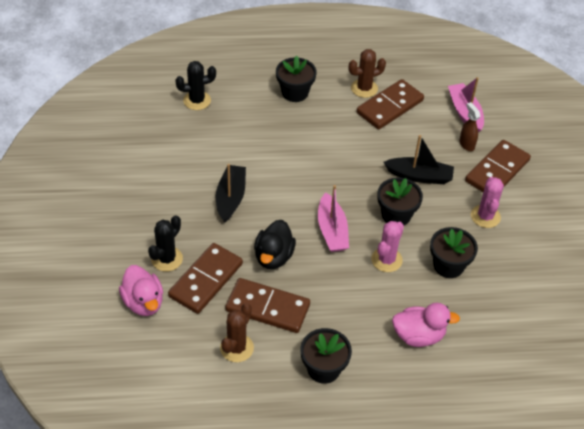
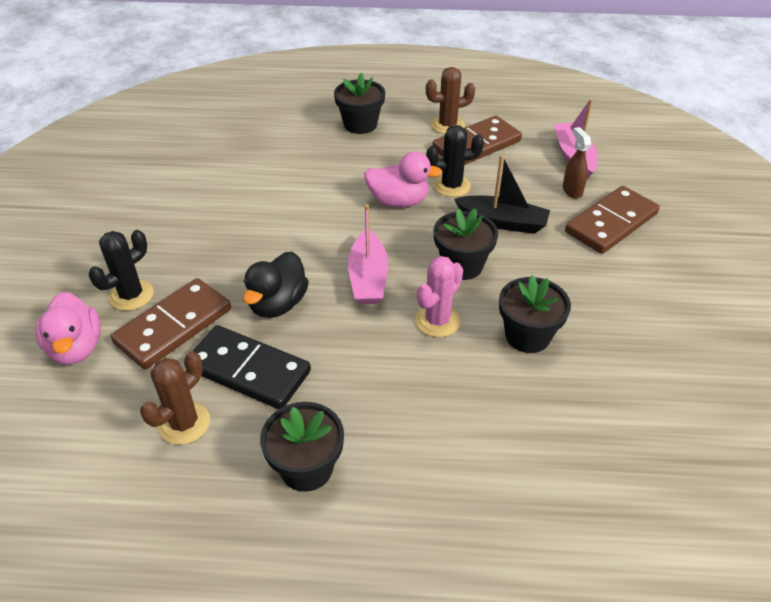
camera: 10 degrees right, 5 degrees down
(197, 100) = (238, 126): black cactus -> black cactus (451, 186)
(231, 198) = (243, 230): black boat -> none
(267, 308) = (248, 370): brown domino -> black domino
(418, 336) = (466, 431): pink duck -> pink duck (399, 201)
(485, 216) = (589, 276): pink cactus -> none

